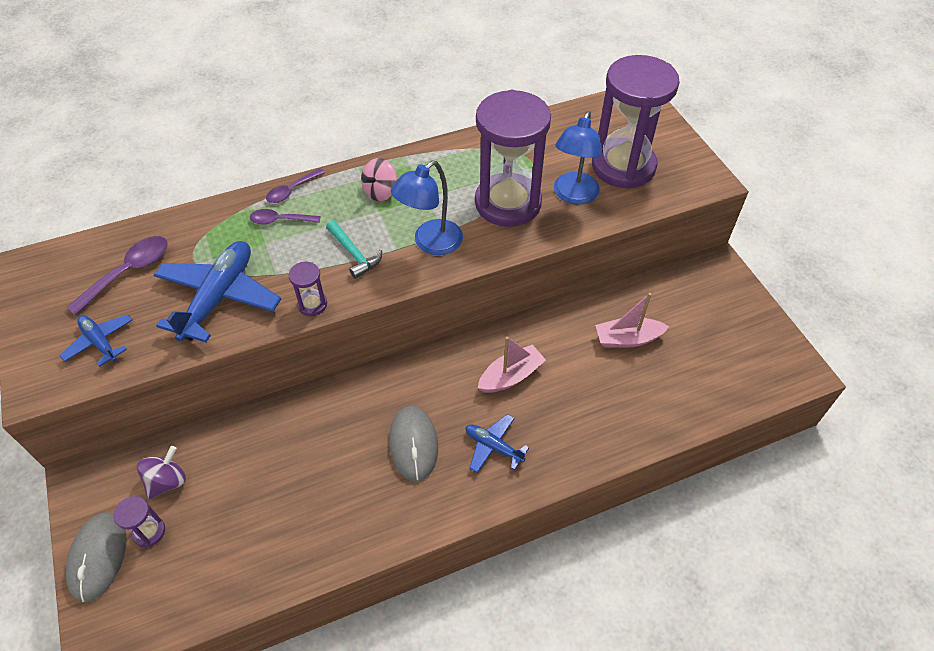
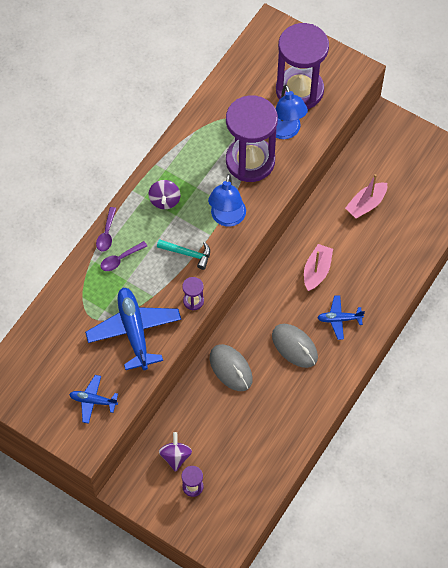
camera: 35 degrees left, 10 degrees up
(98, 557) = (178, 516): grey mouse -> grey mouse (230, 368)
(128, 272) = (61, 351): purple spoon -> none
(381, 192) = (164, 200): pink spinning top -> purple spinning top

